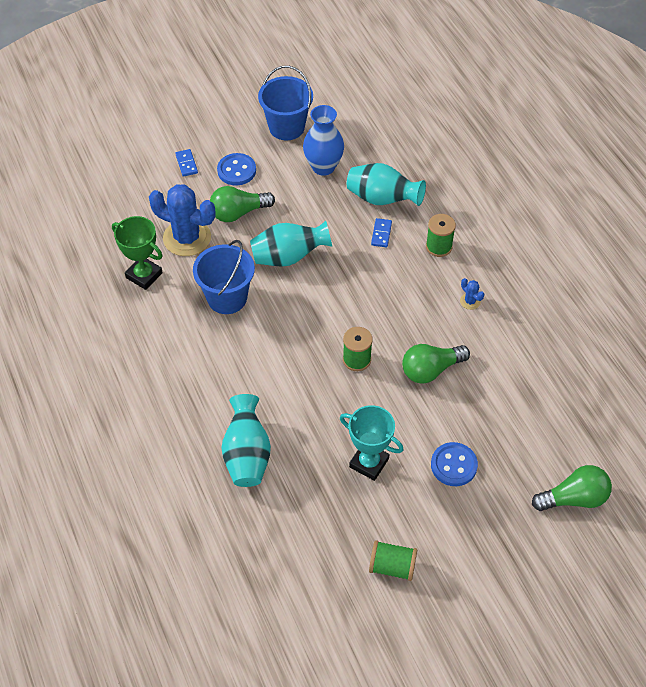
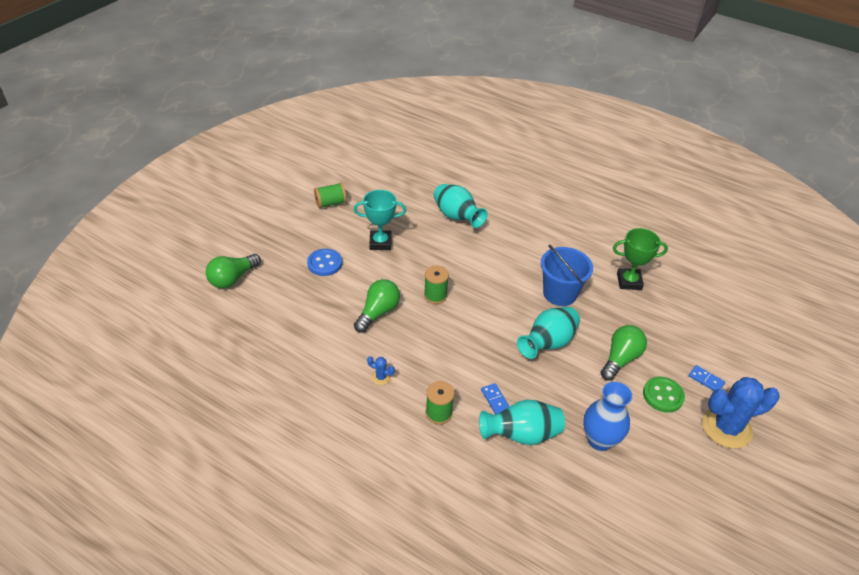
camera: 145 degrees right, 10 degrees down
(187, 238) = (633, 320): blue cactus -> blue cactus (726, 427)
(236, 170) = (663, 395): blue button -> green button
(286, 127) = (672, 466): blue bucket -> none

